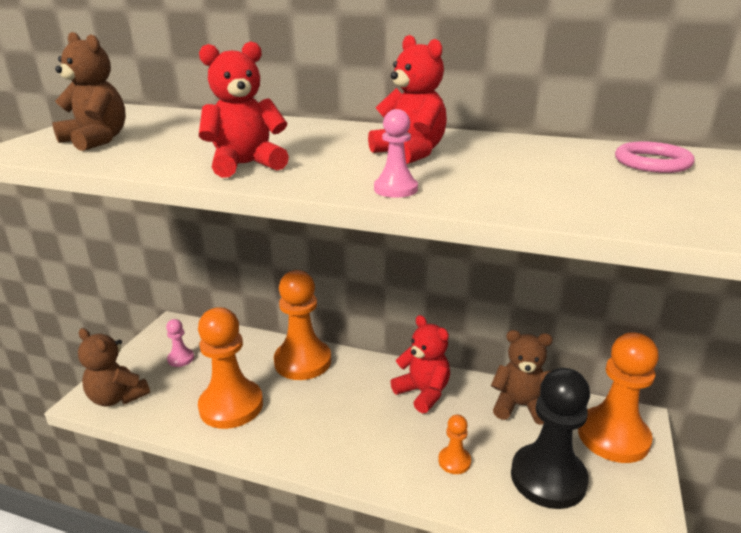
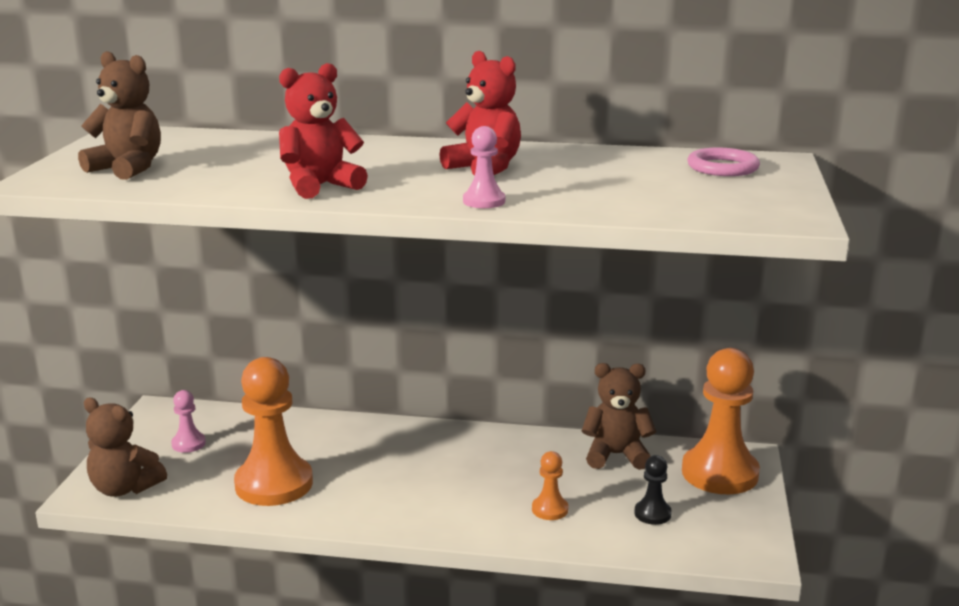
camera: 10 degrees left, 5 degrees down
(302, 361) = (347, 434): orange pawn -> none
(423, 393) = (502, 452): red teddy bear -> none
(548, 478) = (652, 514): black pawn -> black pawn, size x0.46

